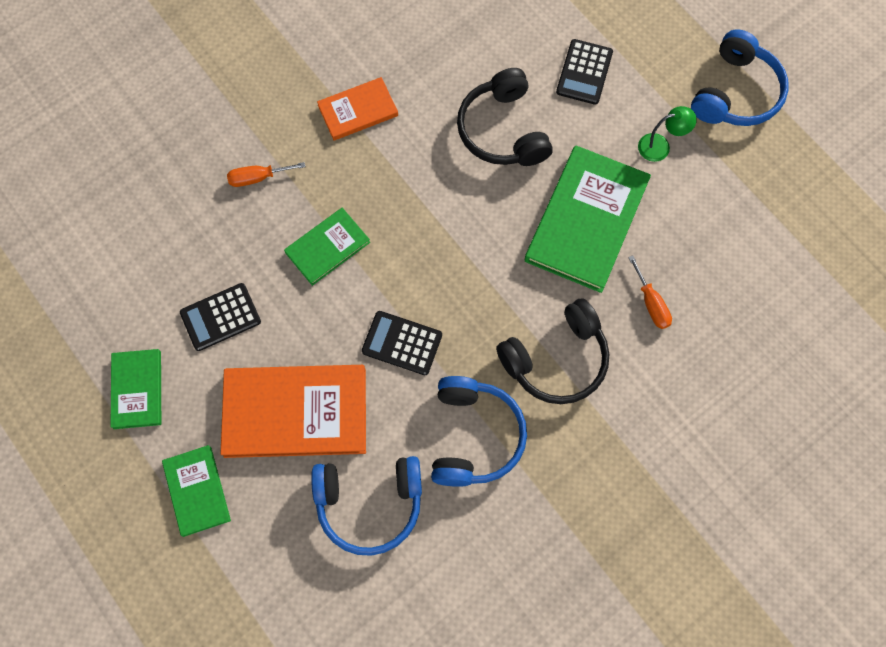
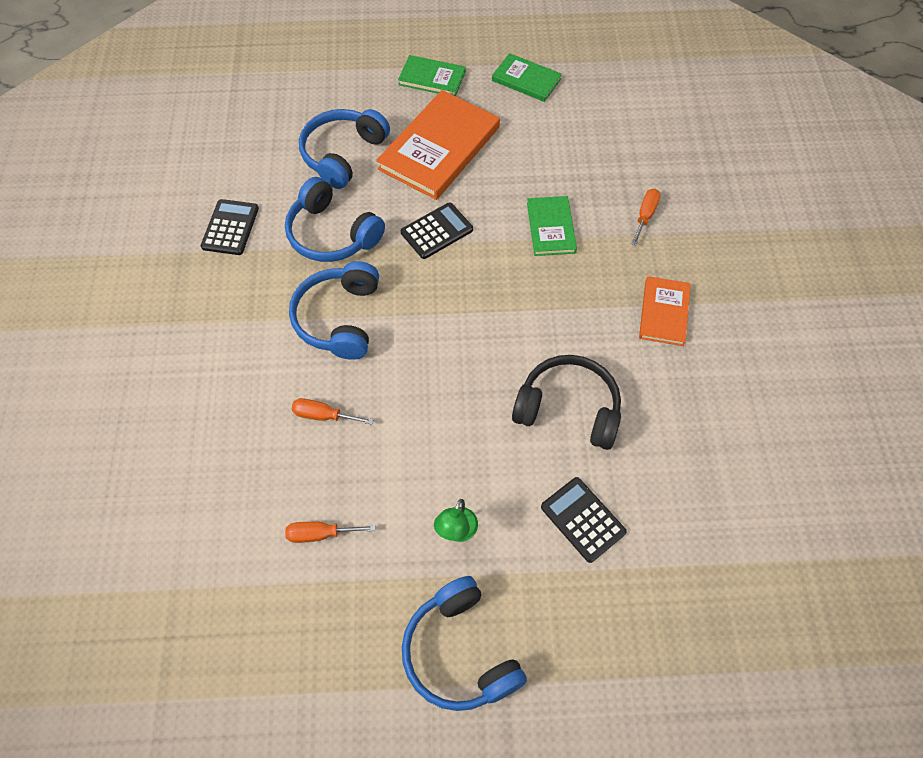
camera: 125 degrees right, 10 degrees down
(220, 317) = (544, 142): black calculator -> black calculator (230, 227)
(556, 360) = (339, 318): black headphones -> blue headphones
(586, 220) = (433, 417): green book -> none
(739, 234) = (320, 534): none -> orange screwdriver

